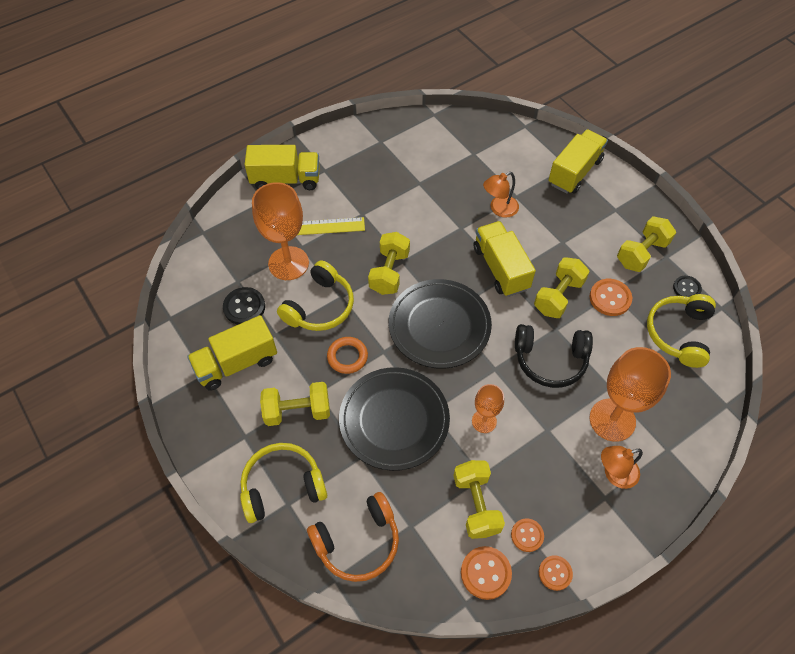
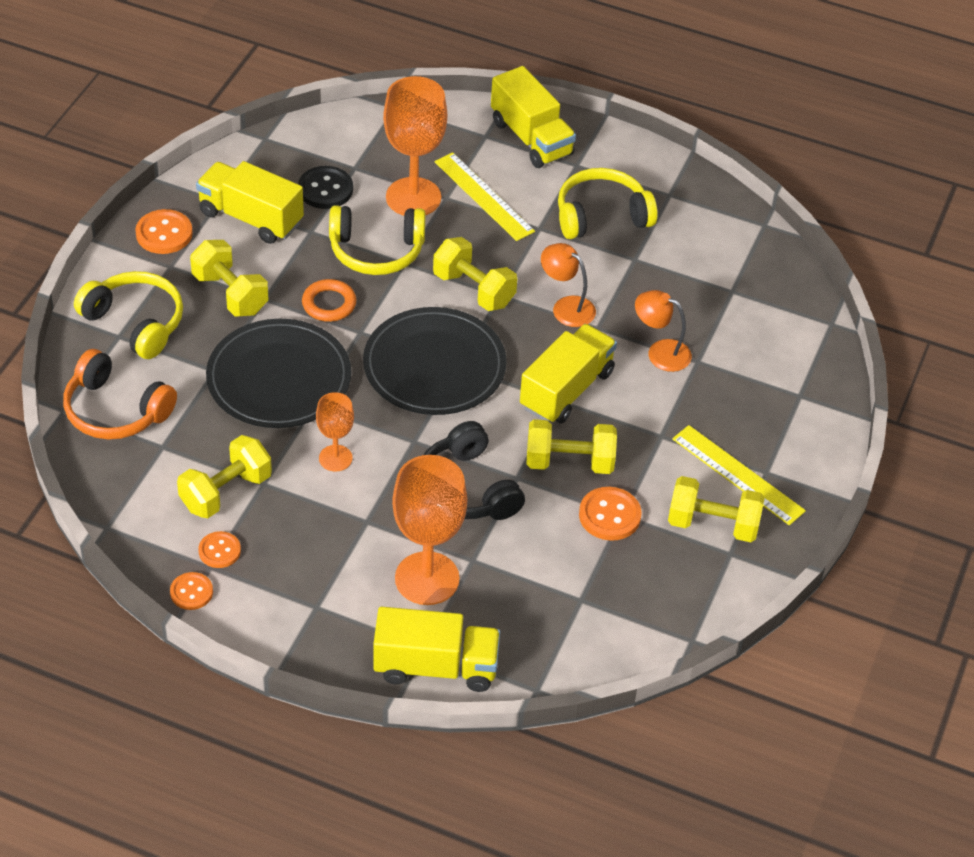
camera: 55 degrees right, 10 degrees down
(389, 272) = (474, 290): yellow dumbbell -> yellow dumbbell turned 60 degrees clockwise
(485, 573) = (151, 531): orange button -> orange button (164, 234)
(574, 172) = (794, 405): yellow truck -> yellow truck (435, 666)
(611, 223) = (738, 475): none -> yellow ruler
(614, 474) = (353, 605): orange lamp -> orange lamp (566, 307)
(678, 333) = (610, 606): yellow headphones -> yellow headphones (601, 216)
(686, 288) = (693, 592): black button -> none

